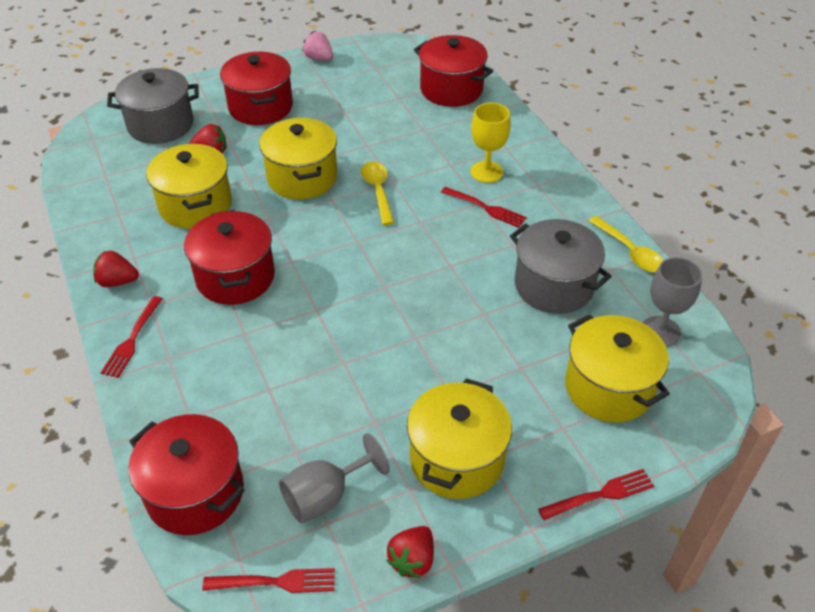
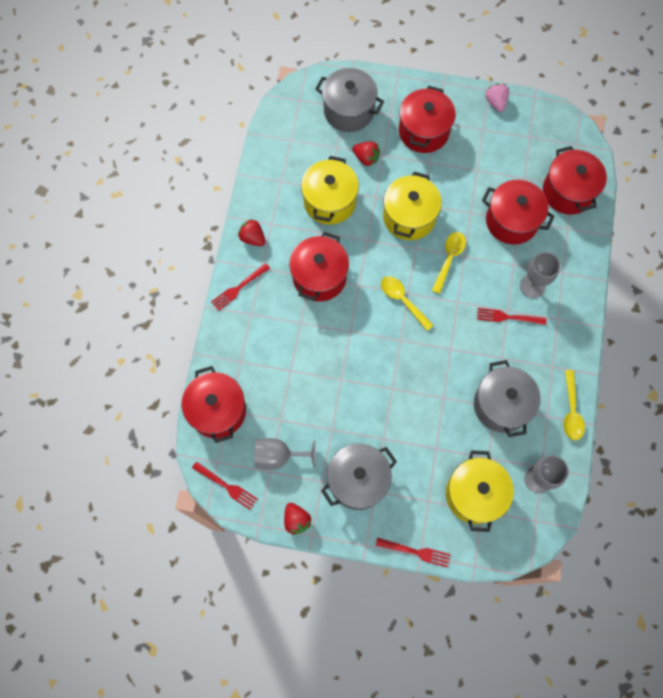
camera: 35 degrees right, 25 degrees up
(356, 250) = (402, 300): none -> yellow spoon
(412, 560) = (296, 520): red strawberry -> red strawberry turned 90 degrees counterclockwise
(416, 133) = (511, 221): none -> red pot
(456, 459) = (358, 480): yellow pot -> grey pot
(486, 172) = (532, 286): yellow goblet -> grey goblet
(486, 208) = (507, 317): red fork -> red fork turned 120 degrees clockwise

